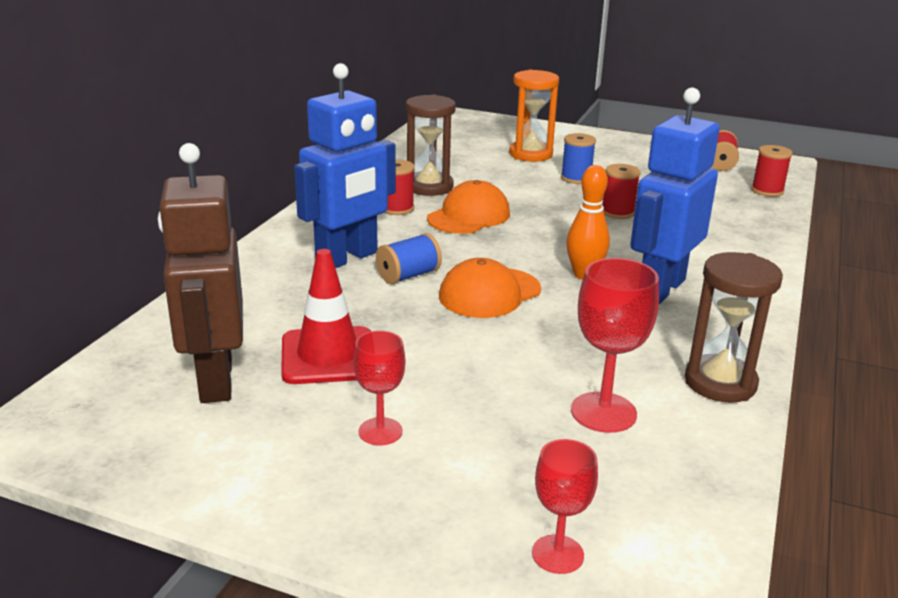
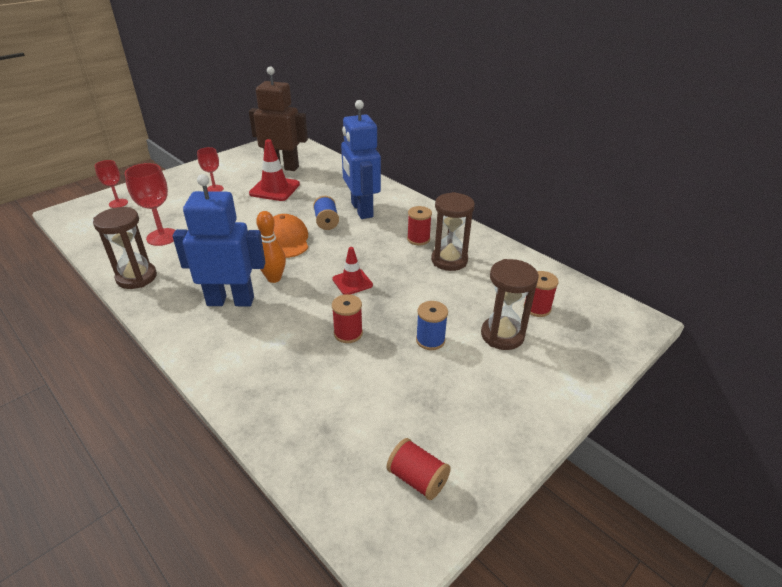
camera: 115 degrees right, 10 degrees up
(469, 216) = (388, 262): orange cap -> none
(530, 154) = (502, 335): orange hourglass -> brown hourglass
(532, 227) = (352, 282): none -> red traffic cone
(660, 288) = (231, 301): blue robot -> blue robot turned 60 degrees counterclockwise
(767, 191) = (324, 472): red spool -> red spool (537, 308)

